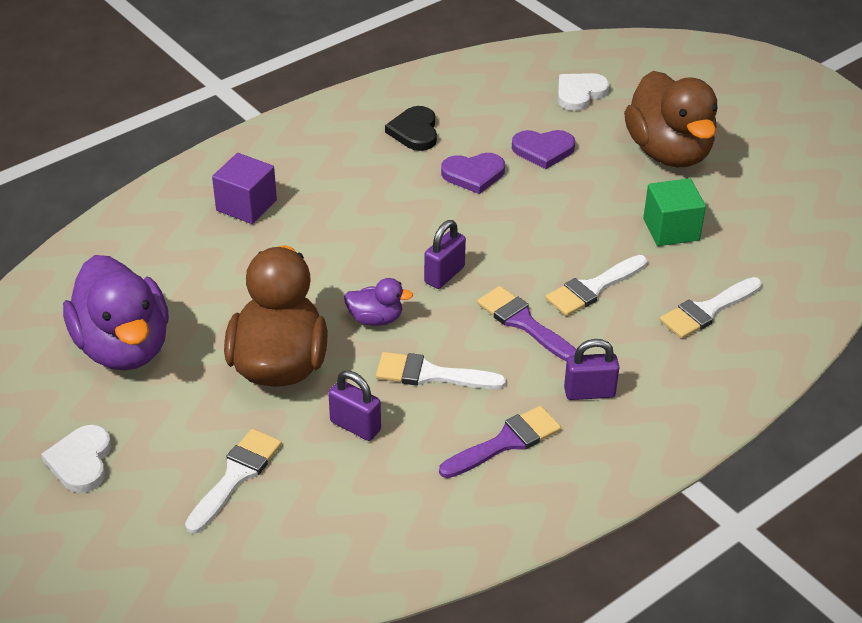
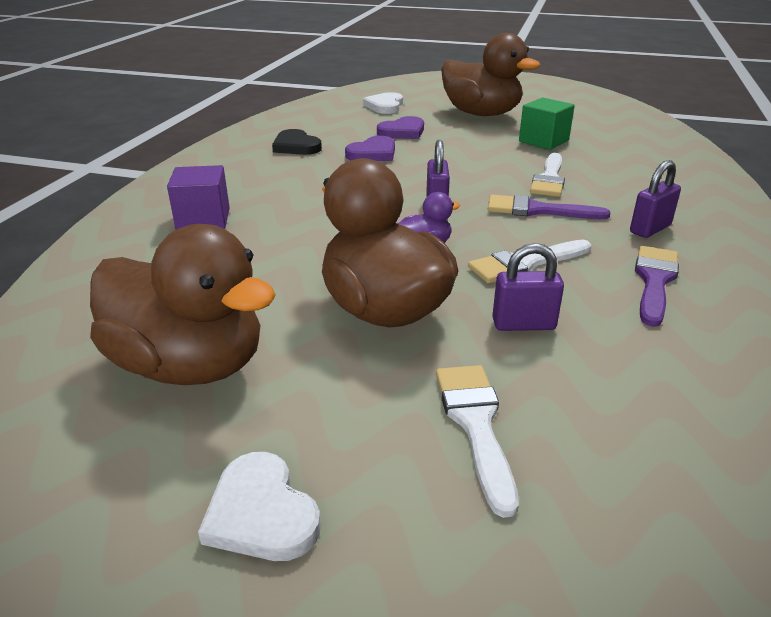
camera: 35 degrees left, 10 degrees down
(124, 347) = (190, 365): purple duck -> brown duck
(707, 310) = (634, 166): white brush -> none

